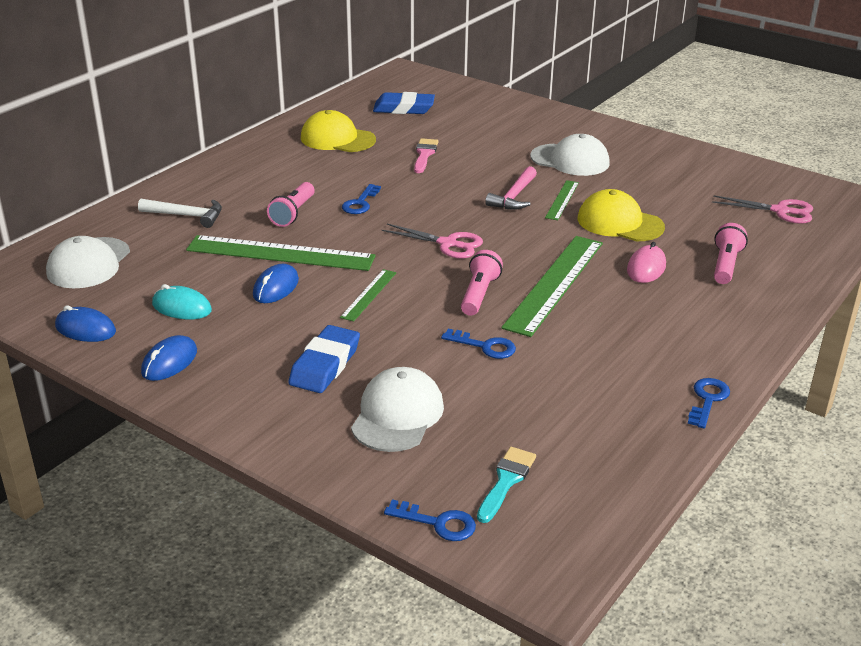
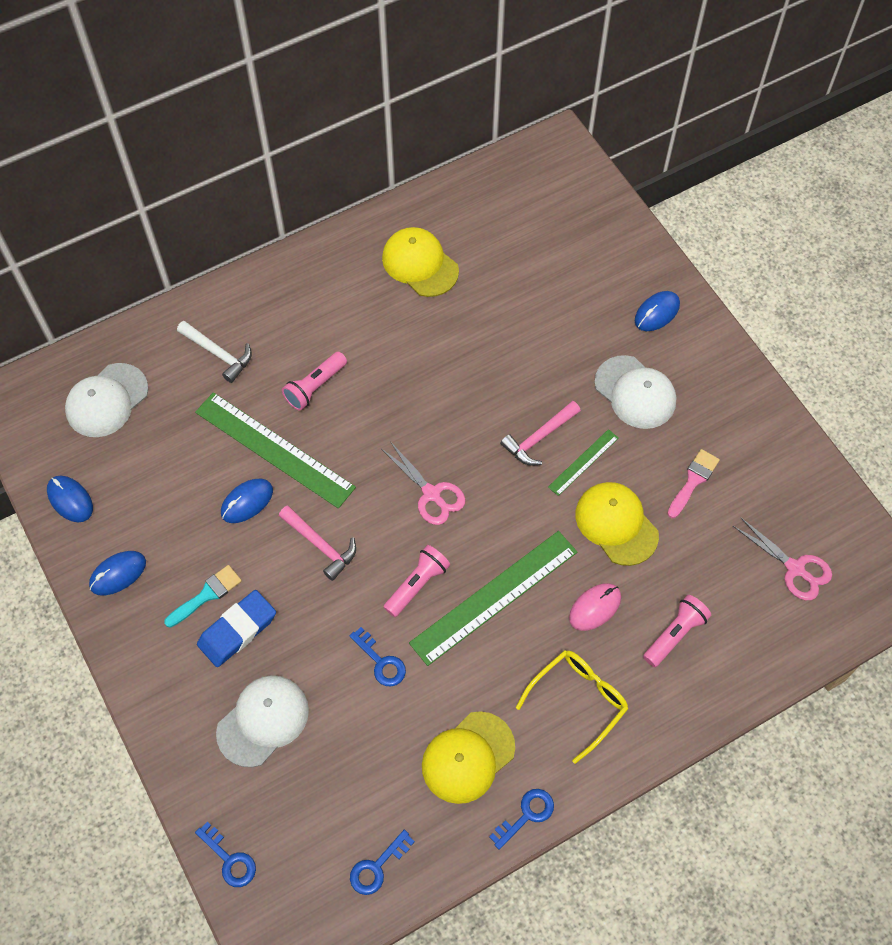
camera: 25 degrees right, 30 degrees up
(182, 307) = (157, 500): turquoise mouse -> none
(360, 203) = (385, 392): blue key -> blue key (377, 867)
(369, 295) = (321, 545): green ruler -> pink hammer
(404, 108) = (518, 226): blue eraser -> none
(424, 154) = (492, 326): pink brush -> pink brush (693, 481)
(506, 481) = (304, 837): turquoise brush -> turquoise brush (207, 595)
(550, 124) = (657, 313): none -> blue mouse
(619, 381) = (468, 757): none -> yellow cap
(684, 321) = (578, 701): none -> yellow glasses

